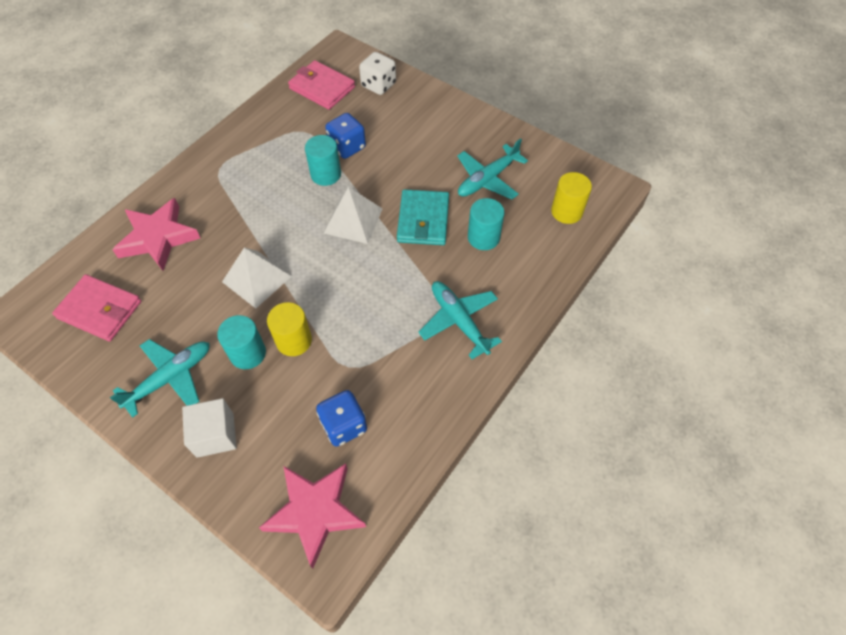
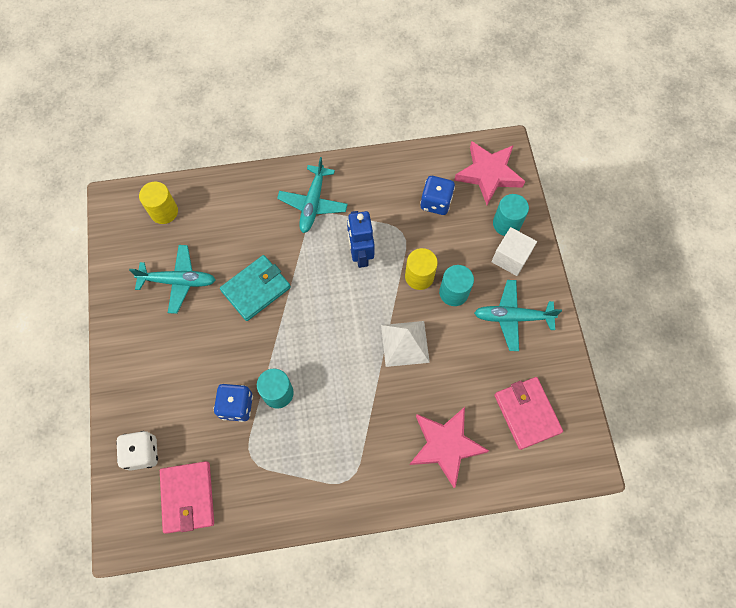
camera: 135 degrees left, 10 degrees up
(353, 220) = (300, 332): white pyramid -> none
(367, 314) = (360, 255): none -> blue robot
(483, 237) = (235, 241): turquoise cylinder -> turquoise cylinder (506, 223)

